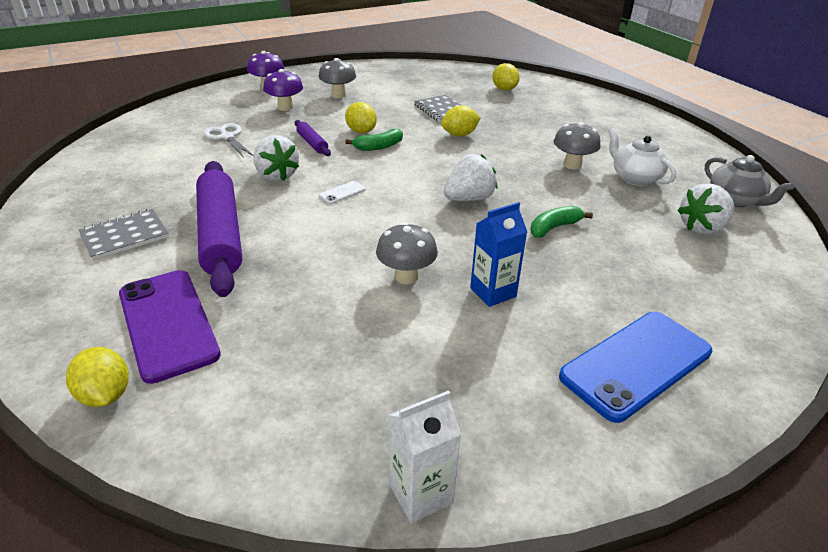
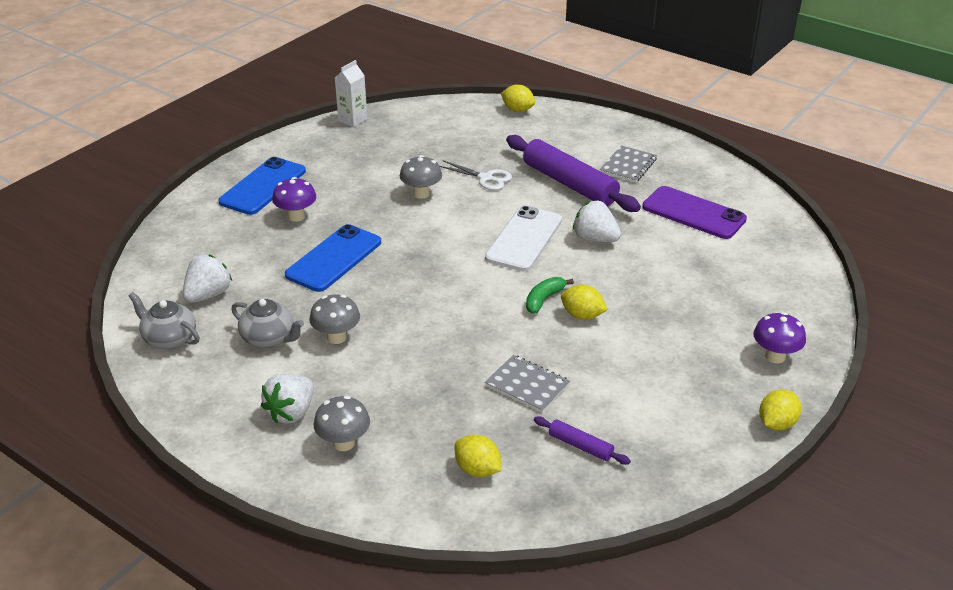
camera: 155 degrees right, 0 degrees up
(168, 323) = (530, 137): purple phone -> purple phone (693, 213)
(227, 137) = (696, 265): white scissors -> white scissors (485, 178)
(285, 107) = (704, 326): purple mushroom -> purple mushroom (296, 216)
(312, 143) = (610, 283): purple rolling pin -> purple rolling pin (580, 446)
(338, 95) = (676, 371): grey mushroom -> grey mushroom (344, 443)
(342, 193) = (524, 239): white phone -> white phone, size x2.48
(459, 135) = (476, 346): yellow lemon -> yellow lemon (776, 424)
(469, 199) = (416, 265): white strawberry -> white strawberry (291, 412)
(493, 292) = (360, 200): blue carton -> none
(554, 227) = (334, 258): green banana -> blue phone
(635, 178) = (269, 338): white teapot -> grey teapot

